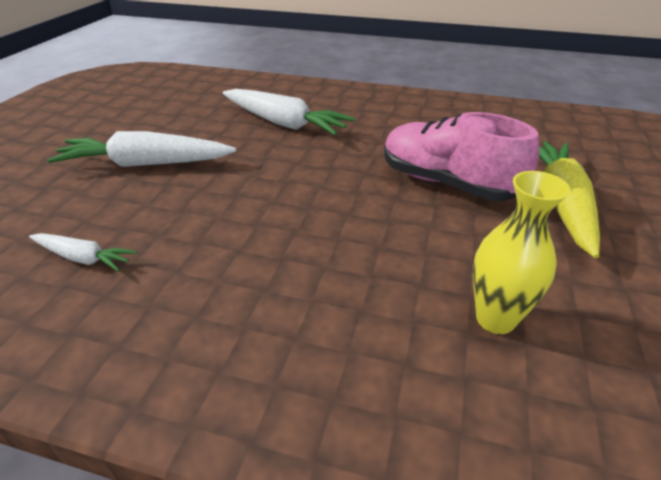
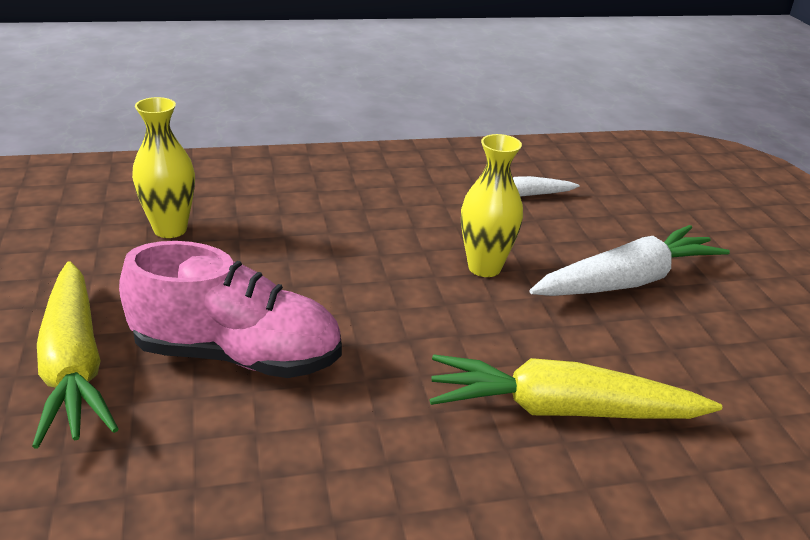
camera: 150 degrees right, 5 degrees down
(227, 197) = (484, 267): none -> yellow vase
(284, 123) = (562, 410): white carrot -> yellow carrot

